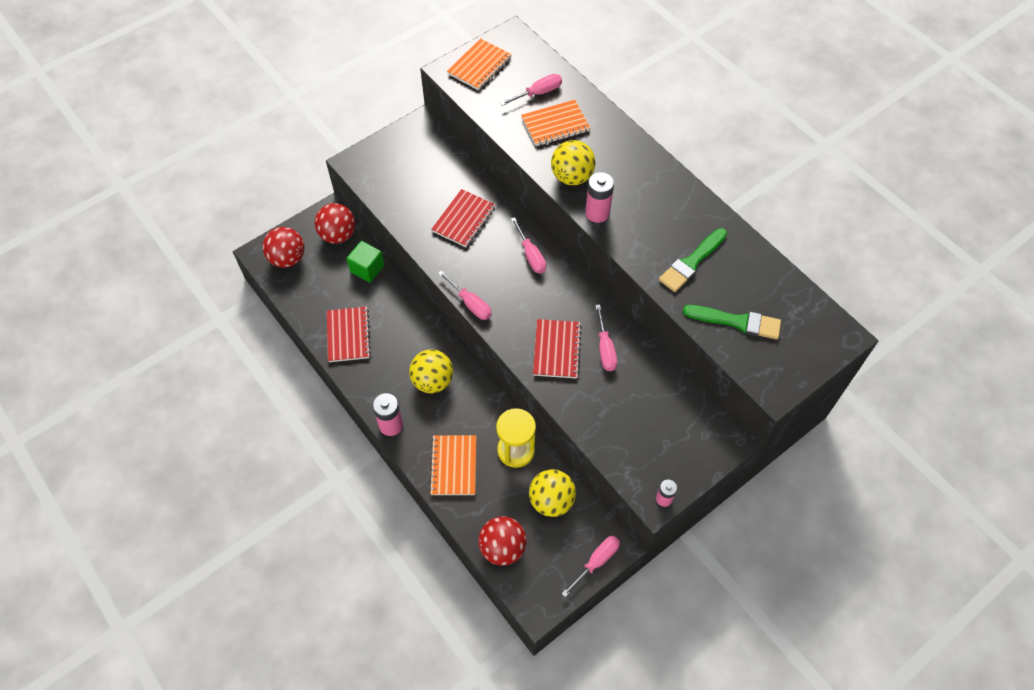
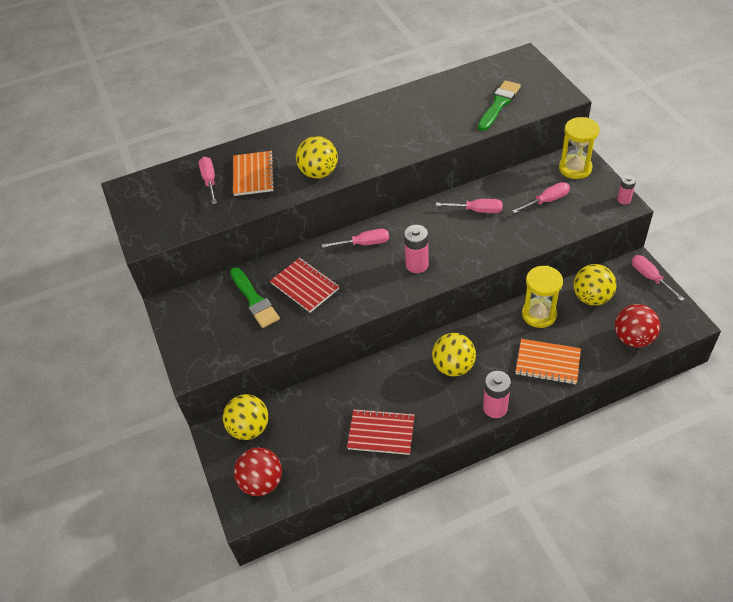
camera: 70 degrees left, 10 degrees down
(338, 235) = (249, 428): red ball -> yellow ball
(367, 269) = (303, 406): green cube -> none
(470, 303) = (404, 294): pink screwdriver -> pink screwdriver (546, 201)
(479, 66) = (152, 217): orange notebook -> none
(557, 350) = (471, 241): red notebook -> none
(597, 213) = (365, 163): pink battery -> pink battery (417, 265)
(691, 262) = (435, 118): green brush -> green brush (254, 300)
(704, 440) = (575, 168): none -> yellow hourglass

